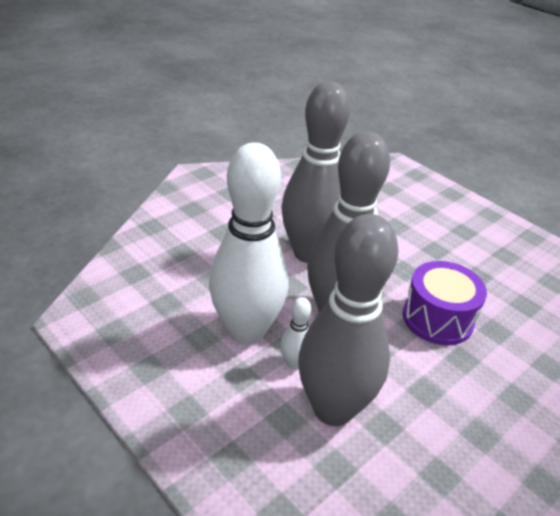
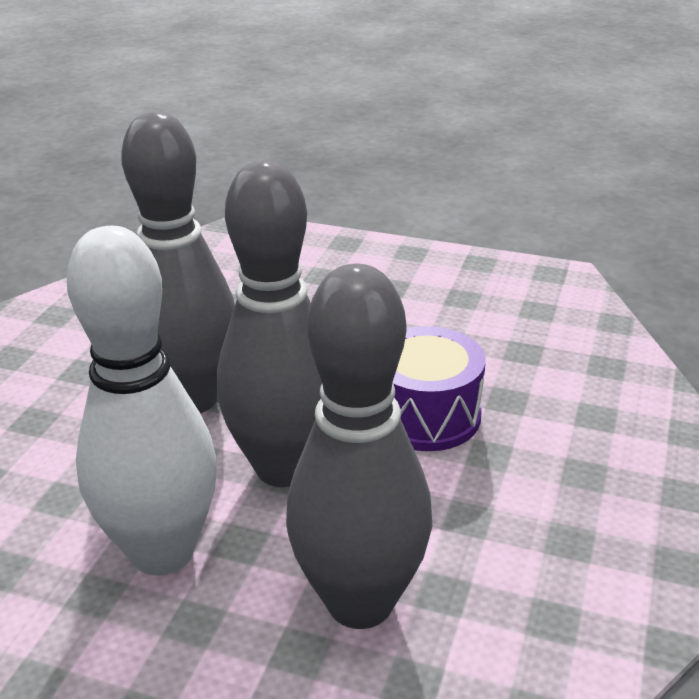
camera: 25 degrees left, 5 degrees down
(294, 363) = (264, 566): white bowling pin -> none

